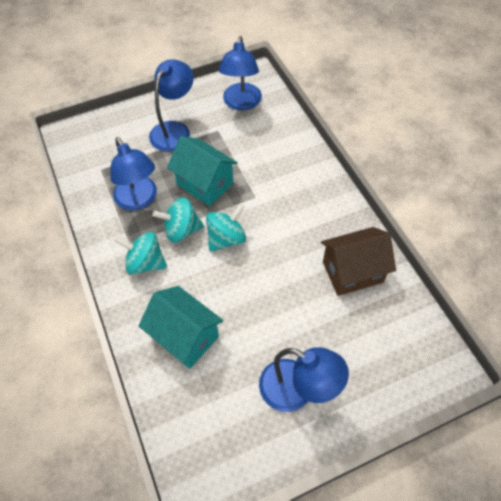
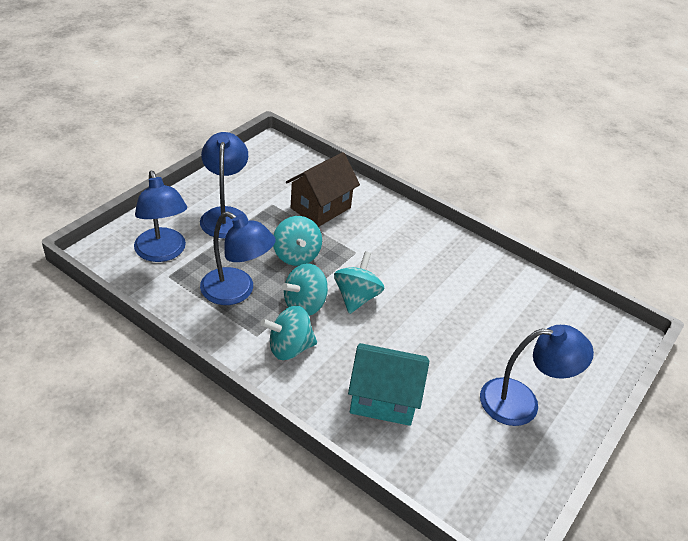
camera: 35 degrees left, 15 degrees down
(205, 184) = (296, 255): turquoise house -> turquoise spinning top
(241, 103) = (278, 173): blue lamp -> blue lamp (162, 253)
(352, 272) = (492, 286): brown house -> brown house (320, 208)

